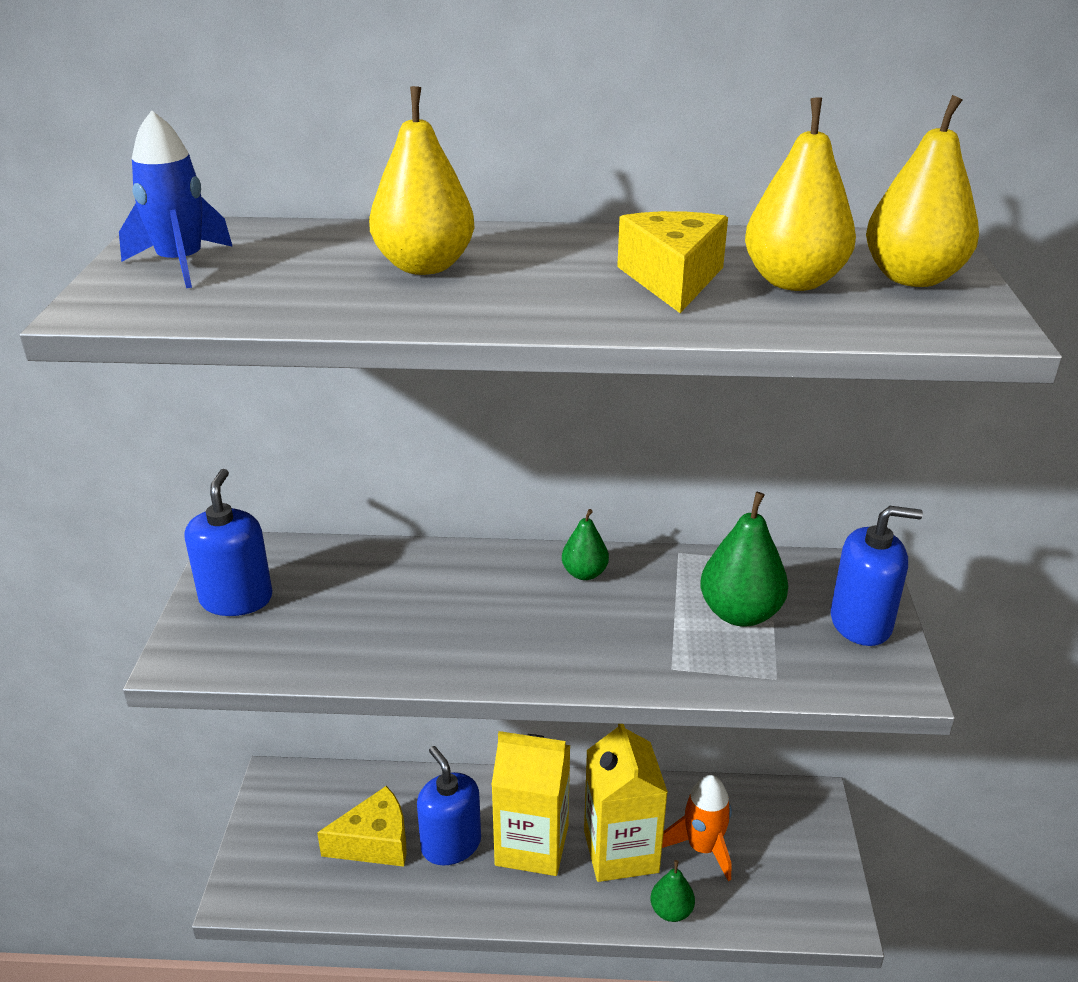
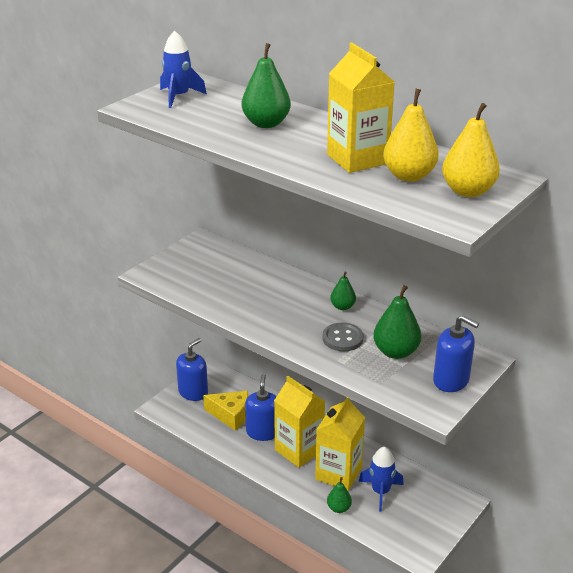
camera: 35 degrees right, 0 degrees up
(236, 599) = (187, 259): blue soap dispenser -> blue soap dispenser (193, 392)
(424, 266) = (266, 124): yellow pear -> green pear
(642, 627) = (342, 338): none -> grey button
(672, 279) = (357, 159): yellow cheese -> yellow carton
(702, 847) = (380, 492): orange rocket -> blue rocket

